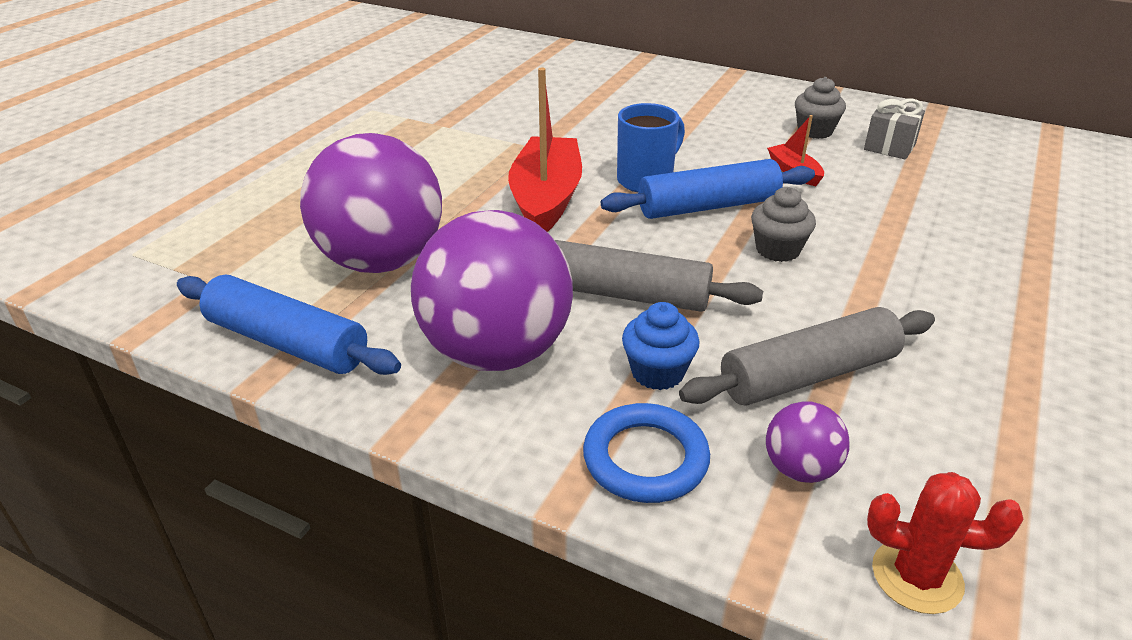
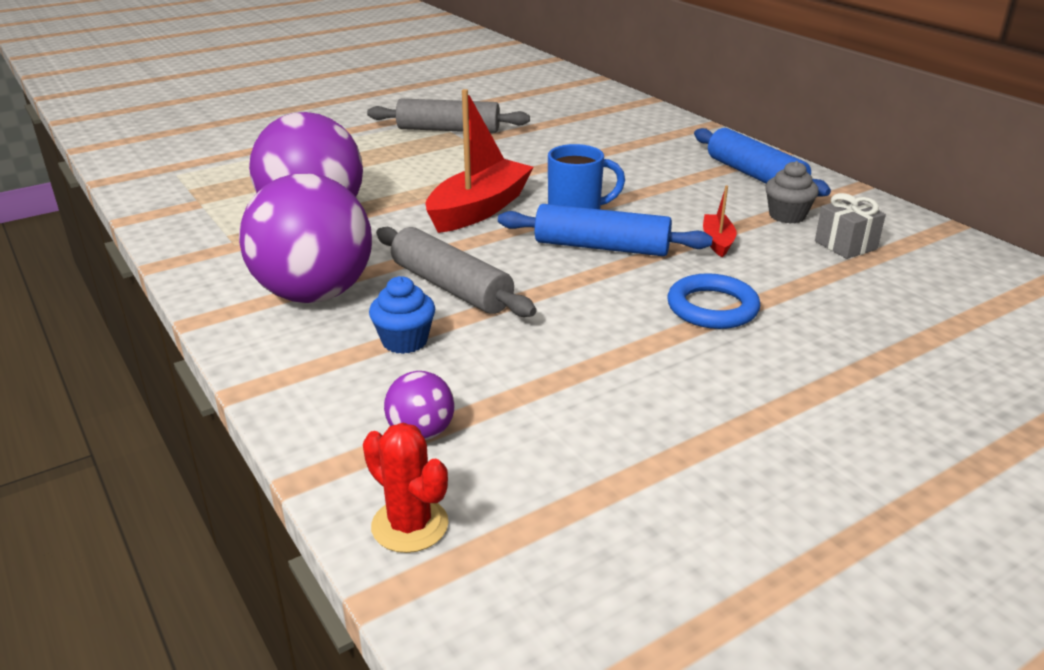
camera: 30 degrees right, 5 degrees down
(287, 343) = (199, 249): blue rolling pin -> blue rolling pin (754, 176)
(645, 459) = (325, 387): blue ring -> blue ring (712, 307)
(777, 250) = (616, 292): grey cupcake -> none
(808, 375) = (515, 380): grey rolling pin -> grey rolling pin (448, 130)

